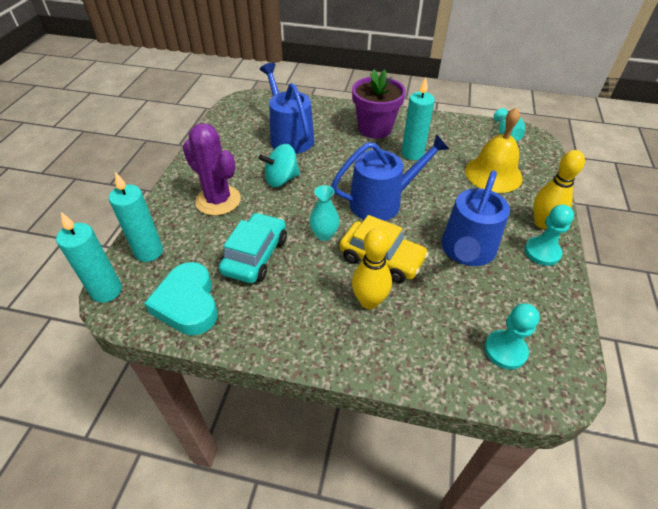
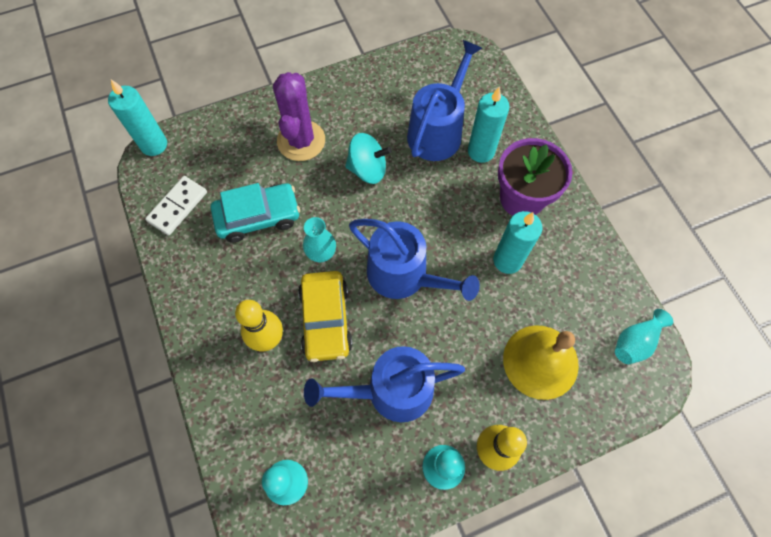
camera: 55 degrees right, 20 degrees up
(149, 252) = (208, 139): turquoise candle -> turquoise candle (481, 151)
(188, 303) = (178, 207): turquoise heart -> white domino
(281, 179) = (368, 169): turquoise spinning top -> turquoise spinning top turned 150 degrees clockwise

